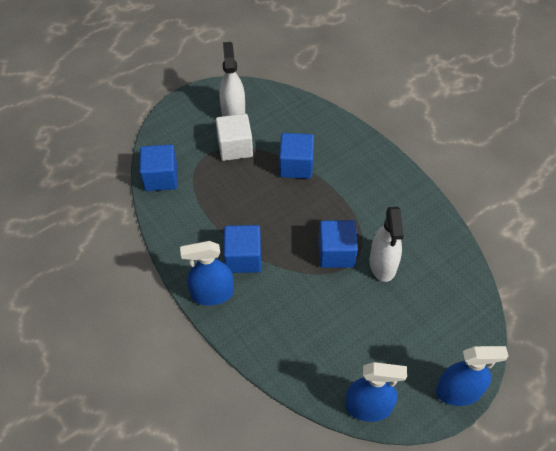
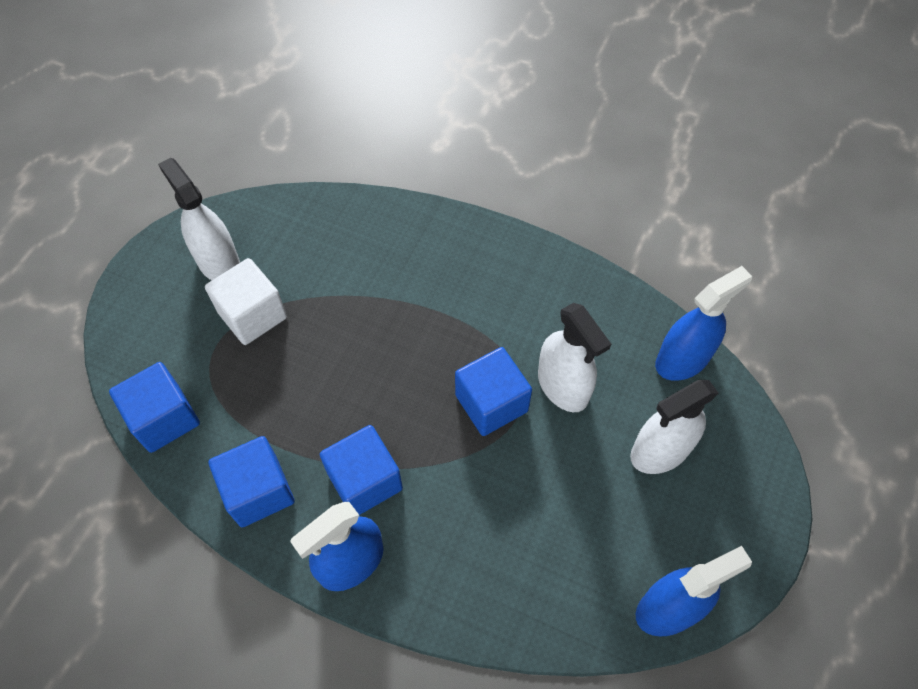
camera: 30 degrees left, 5 degrees up
(296, 165) = (358, 300): blue cube -> blue cube (258, 491)
(418, 326) = (660, 451): none -> white spray bottle
(458, 392) = (765, 516): blue spray bottle -> blue spray bottle (682, 359)

